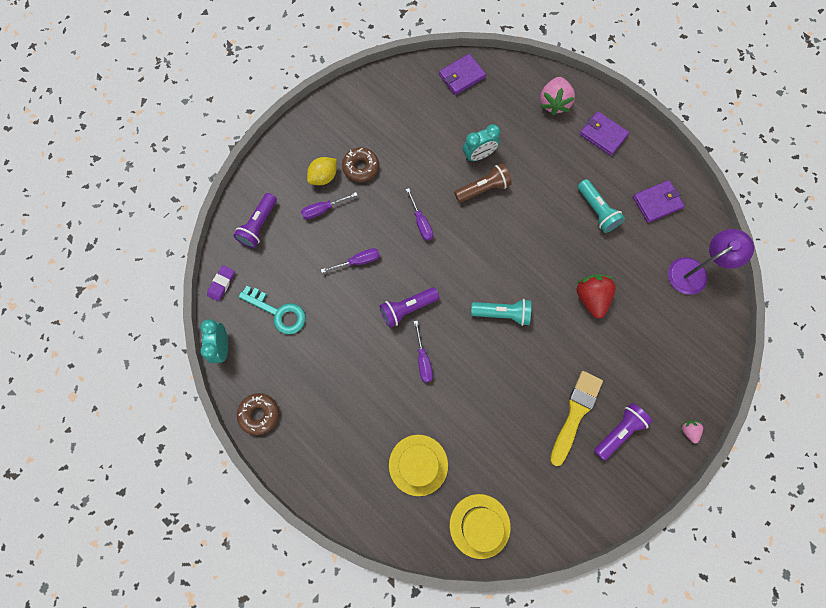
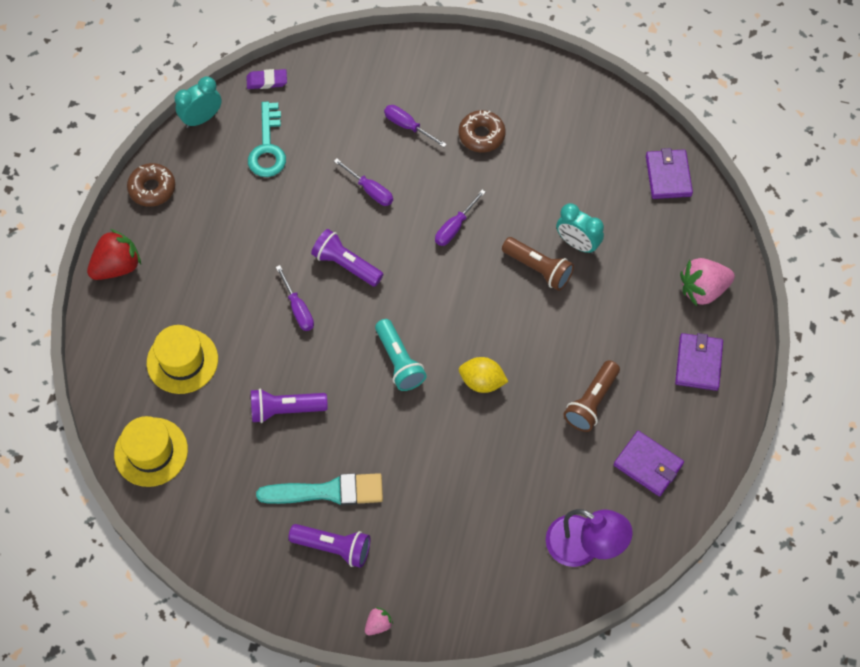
camera: 60 degrees right, 10 degrees down
(259, 225) = (351, 78): purple flashlight -> purple flashlight (285, 409)
(324, 177) = (446, 107): yellow lemon -> yellow lemon (482, 381)
(423, 360) = (298, 309): purple screwdriver -> purple screwdriver turned 75 degrees counterclockwise
(462, 76) = (668, 176): purple wallet -> purple wallet turned 60 degrees clockwise
(575, 413) = (328, 491): yellow brush -> turquoise brush
(591, 298) = (476, 446): red strawberry -> red strawberry (117, 266)
(596, 211) = (591, 402): turquoise flashlight -> brown flashlight

